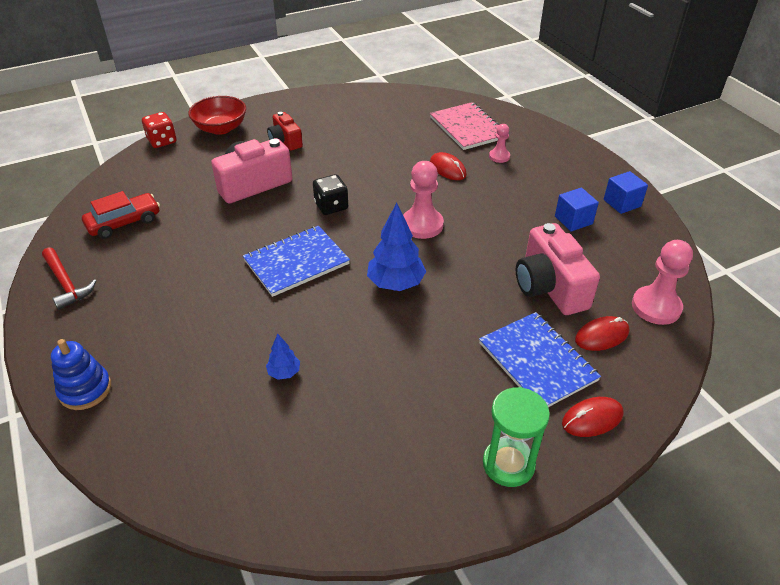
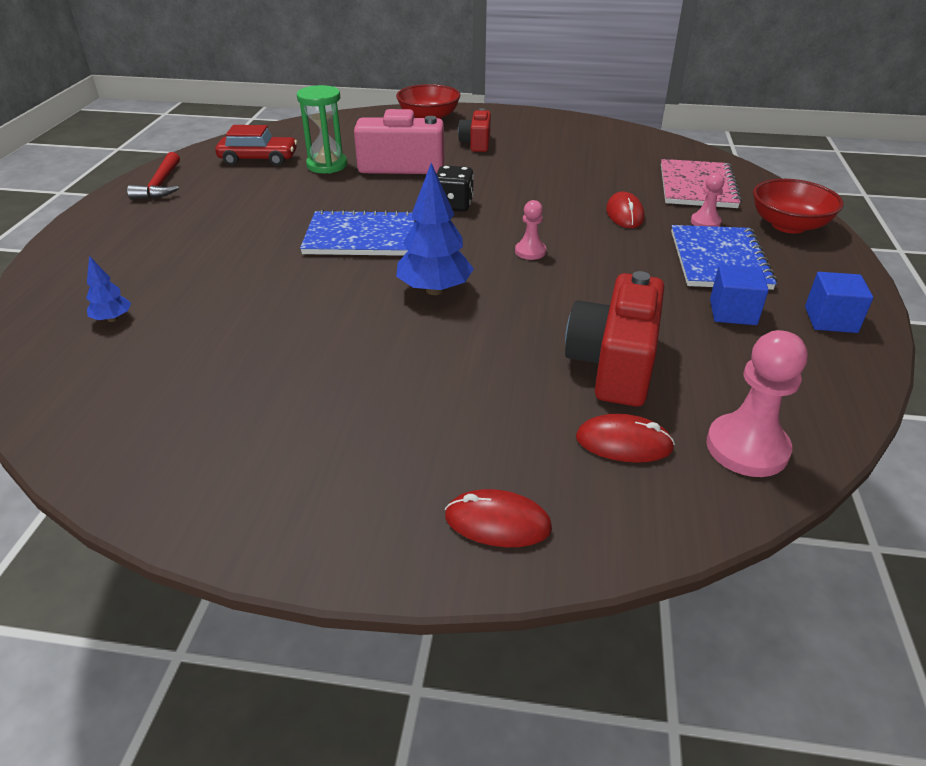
camera: 35 degrees right, 5 degrees down
(85, 390) = (72, 260): blue stacking toy -> none
(162, 141) = (366, 114): red dice -> none
(284, 372) = (231, 317): blue tree -> blue tree (112, 319)
(422, 225) = (530, 251): pink pawn -> pink pawn, size x0.56
(508, 464) = (335, 511): green hourglass -> green hourglass (327, 165)
(537, 362) = (502, 429): blue notebook -> blue notebook (719, 260)
(544, 141) = (788, 225): none -> red bowl
(549, 287) = (614, 364): pink camera -> red camera

